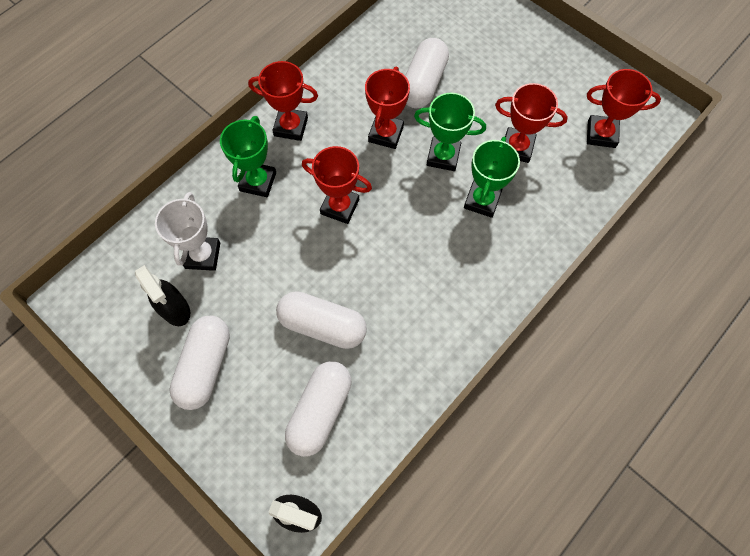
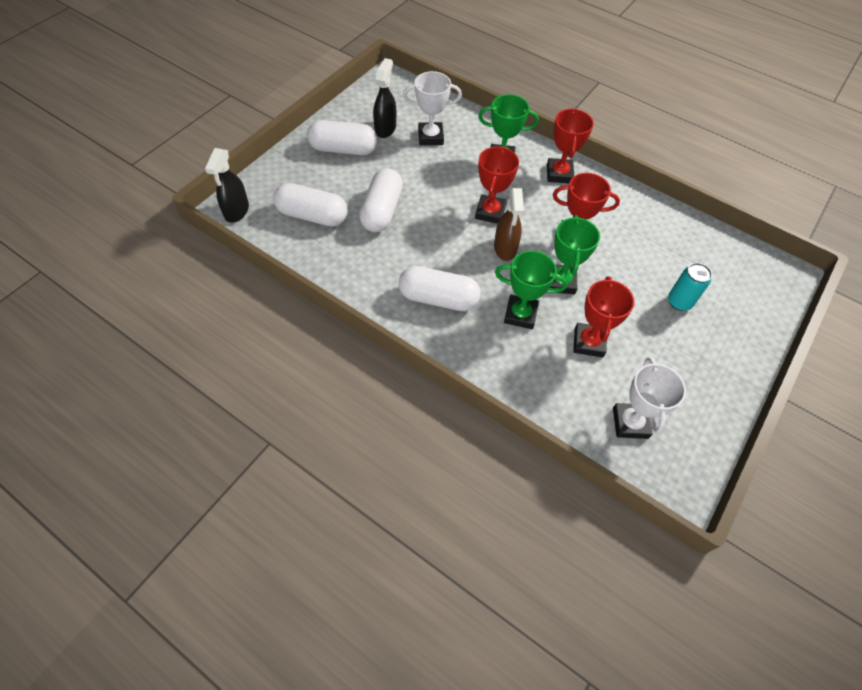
camera: 80 degrees right, 10 degrees down
(175, 309) = (385, 128): black spray bottle -> black spray bottle turned 150 degrees clockwise
(394, 200) = (505, 248): none -> brown spray bottle
(423, 83) = (638, 262): white capsule -> white capsule (438, 298)
(474, 62) = (679, 302): none -> turquoise can
(601, 134) = (630, 423): red trophy -> white trophy

